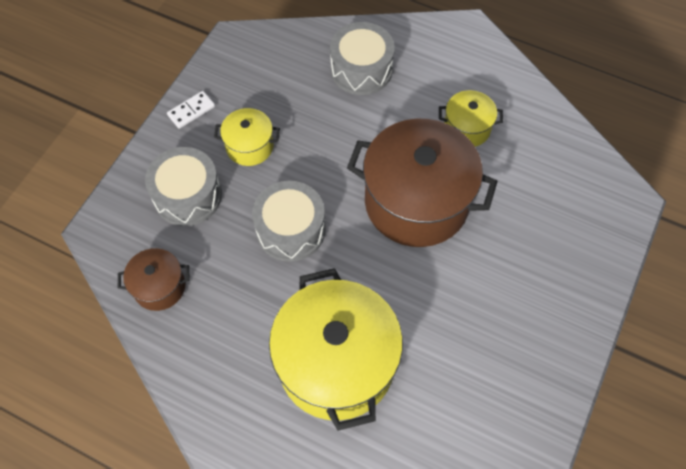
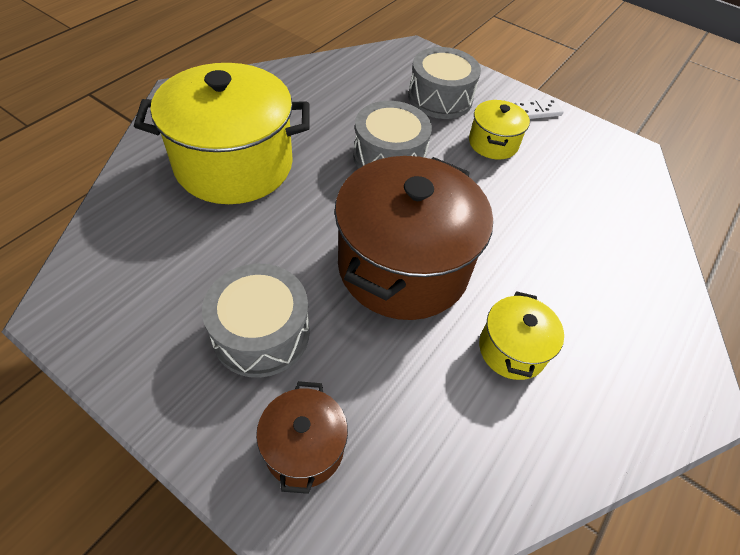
camera: 95 degrees right, 10 degrees down
(159, 287) = (352, 73): brown pot -> brown pot (304, 447)
(191, 111) = (537, 111): white domino -> white domino turned 75 degrees counterclockwise
(361, 69) = (606, 252): grey drum -> grey drum (261, 333)

